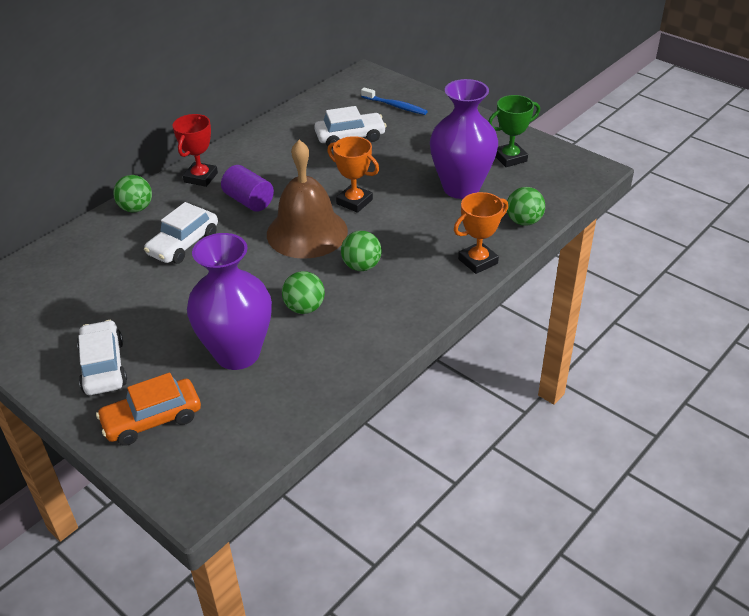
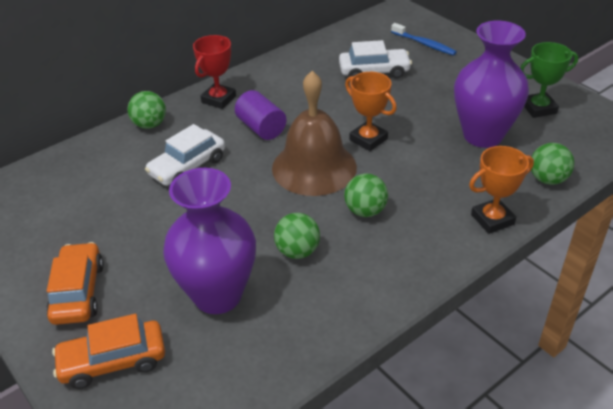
camera: 10 degrees right, 0 degrees up
(103, 366) = (78, 292): white car -> orange car

